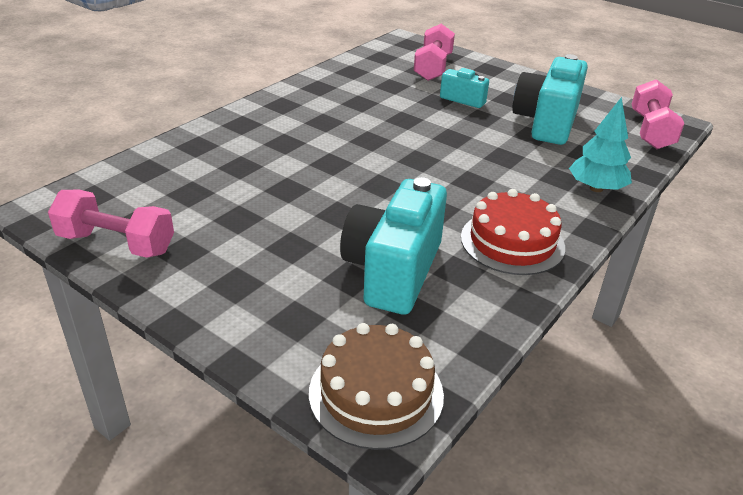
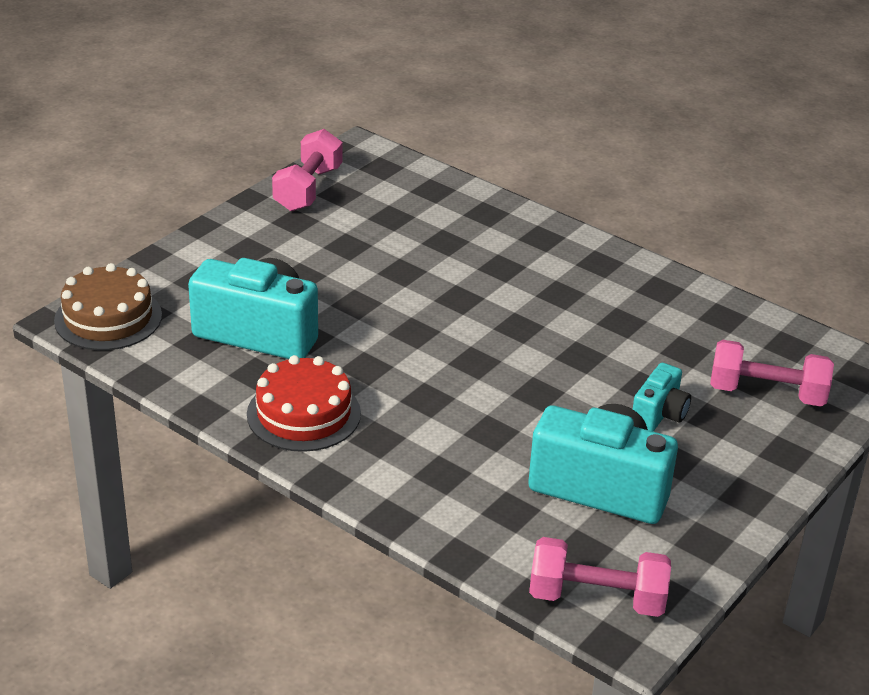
camera: 90 degrees right, 0 degrees up
(596, 188) = (419, 501): turquoise tree -> none

